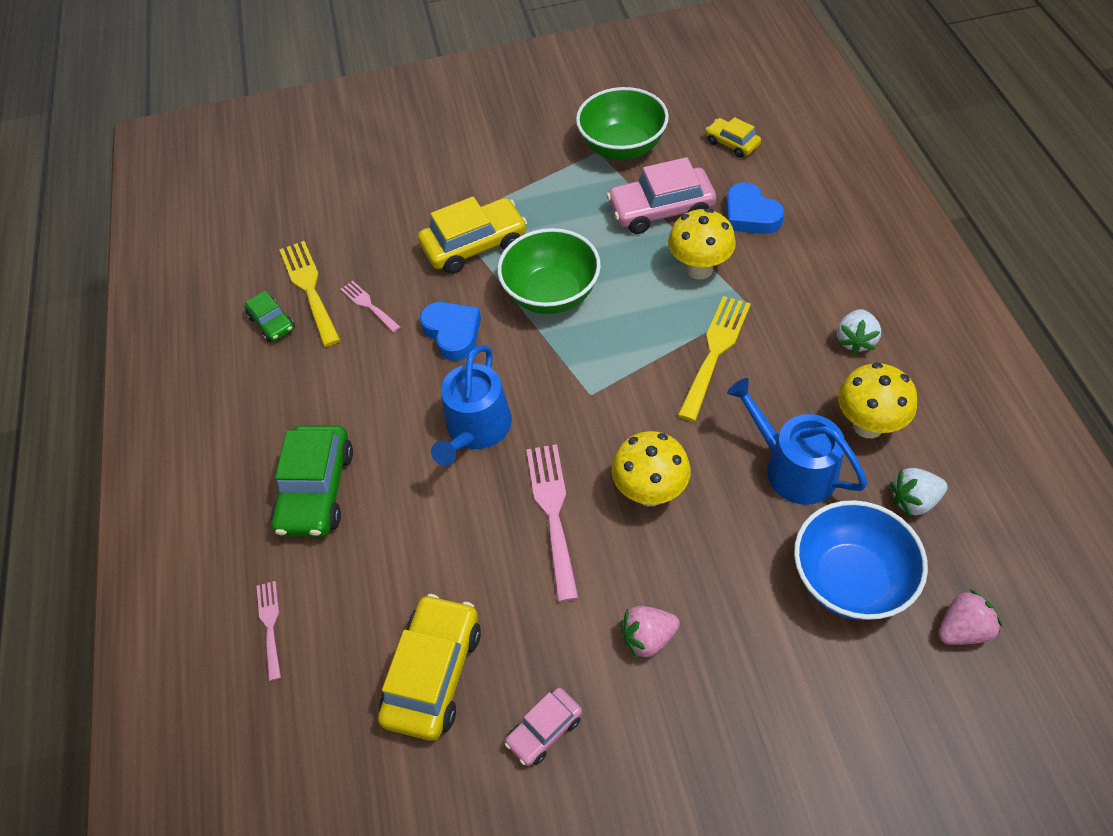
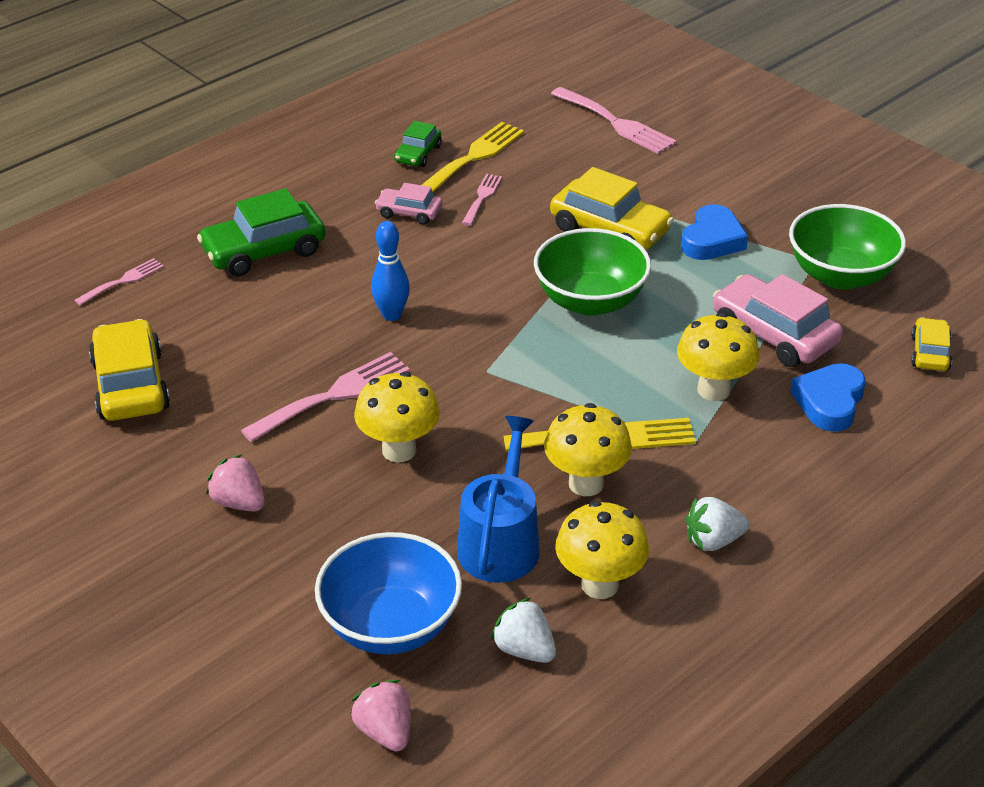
camera: 55 degrees right, 15 degrees down
(344, 182) = (616, 123): none -> pink fork
(433, 673) = (130, 385): yellow car -> yellow car turned 90 degrees counterclockwise
(453, 333) = (490, 258): blue heart -> blue heart (712, 240)
(476, 429) = (392, 315): blue watering can -> blue bowling pin
(544, 730) = (113, 470): pink car -> pink car (409, 213)
(757, 387) = (586, 484): none -> yellow mushroom
(962, 629) = (385, 731): pink strawberry -> pink strawberry turned 150 degrees counterclockwise

